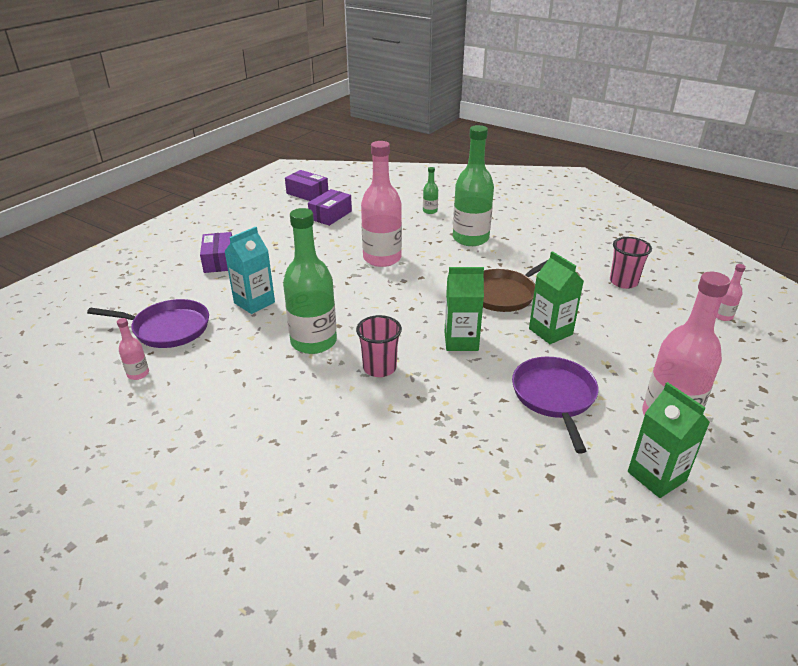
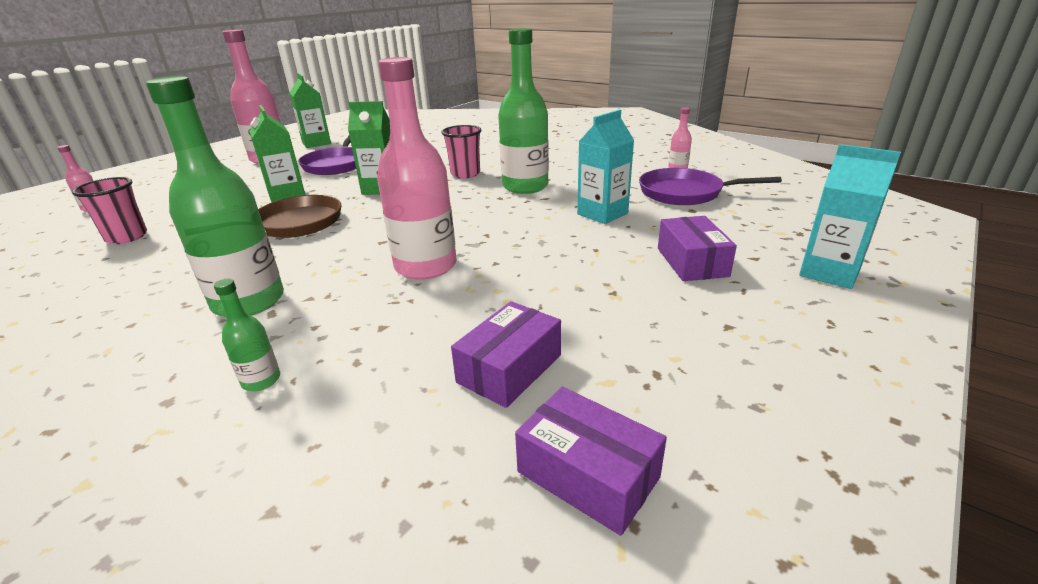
camera: 175 degrees left, 5 degrees down
(149, 254) = (829, 273): none -> turquoise carton

